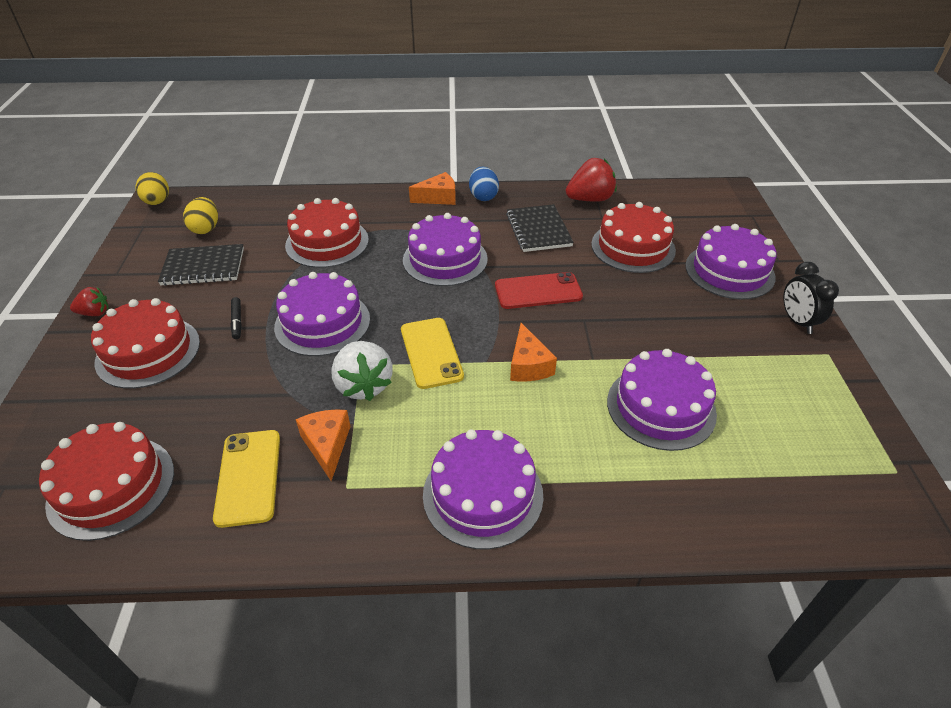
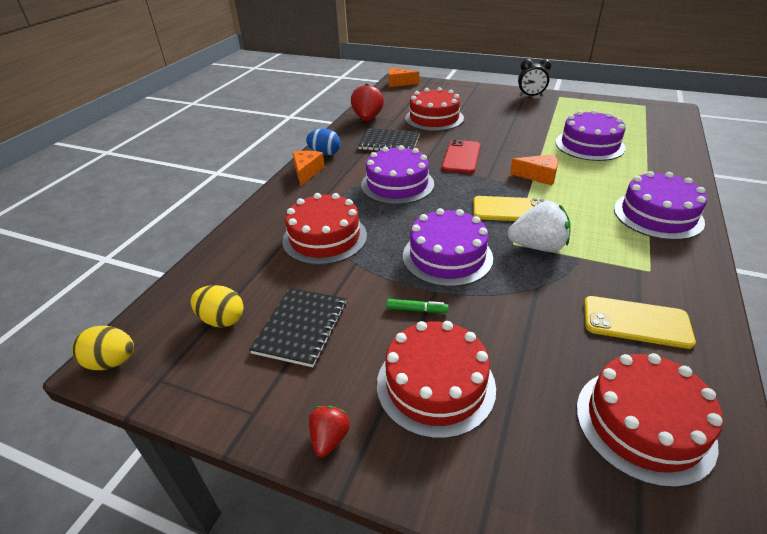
camera: 65 degrees left, 5 degrees down
(237, 321) = (416, 309): black marker -> green marker
(327, 445) = (604, 274): orange cheese -> orange cheese (399, 83)
(729, 271) = (477, 100): purple cake -> none

